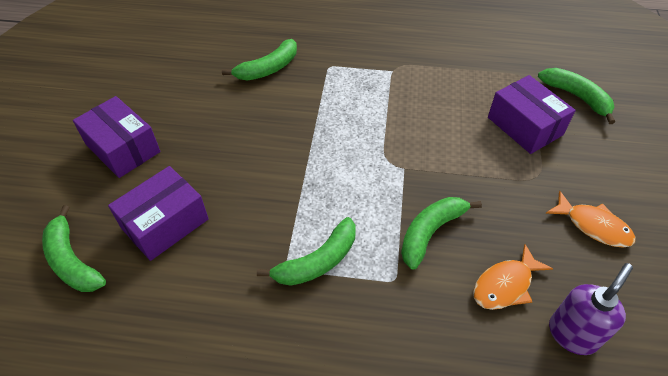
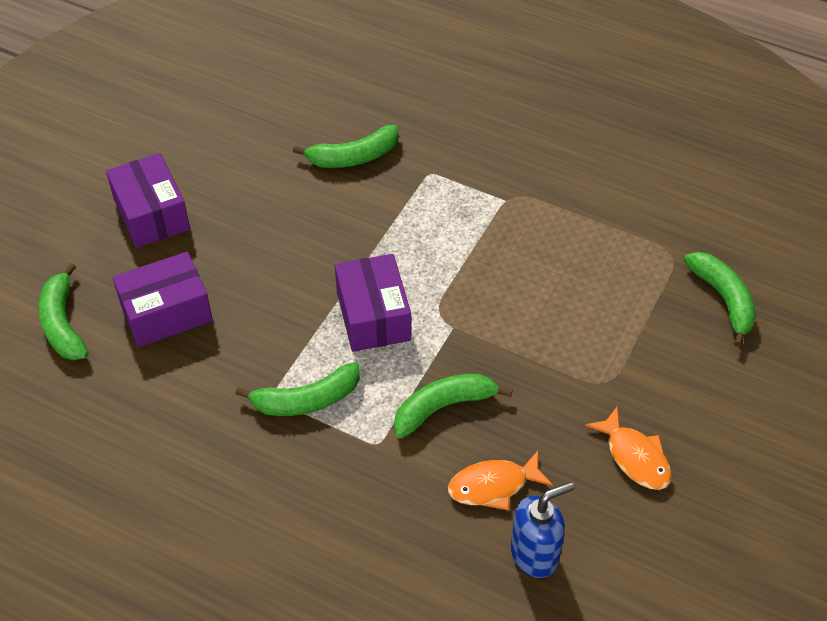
camera: 20 degrees right, 0 degrees up
(524, 126) = (630, 318): purple box -> purple box (373, 316)
(572, 334) = (535, 555): purple soap dispenser -> blue soap dispenser

